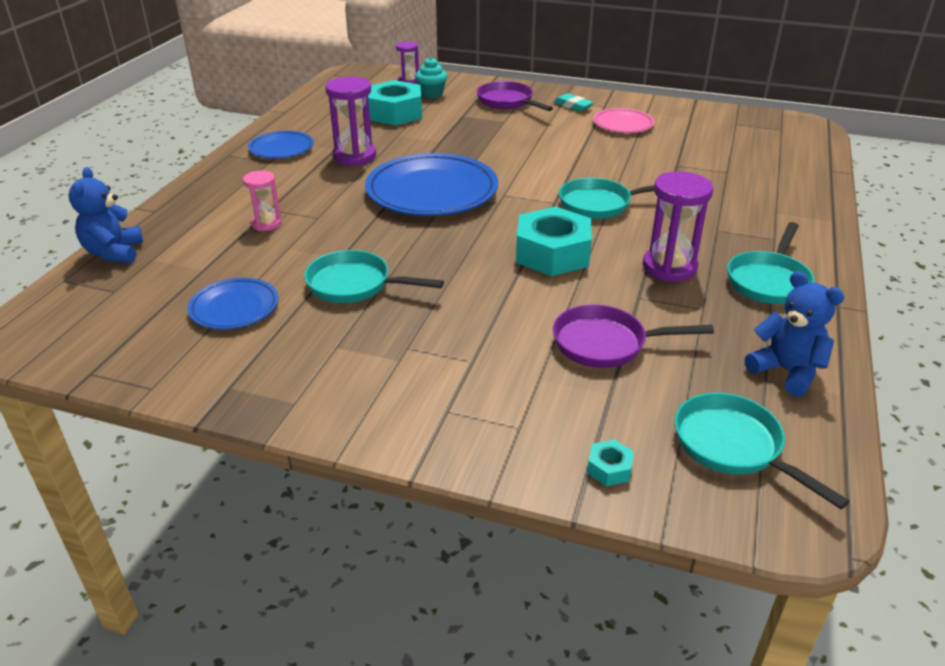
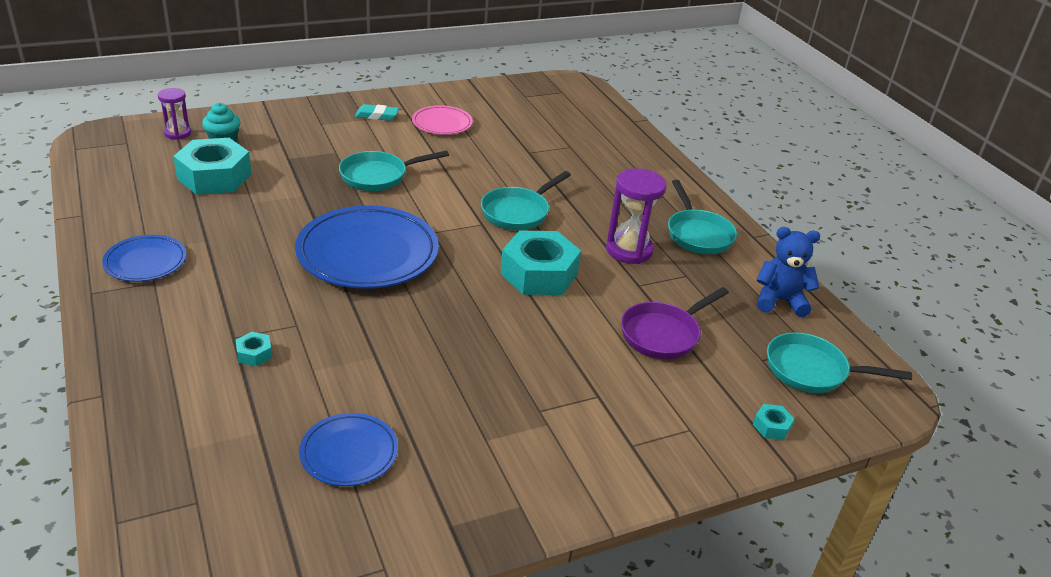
camera: 45 degrees left, 0 degrees up
(114, 253) = (130, 463): blue teddy bear -> none
(266, 223) = (254, 354): pink hourglass -> turquoise nut
(354, 156) = (241, 242): purple hourglass -> none
(354, 285) = (424, 376): turquoise pan -> turquoise pan (378, 176)
(507, 102) = (312, 129): purple pan -> none

